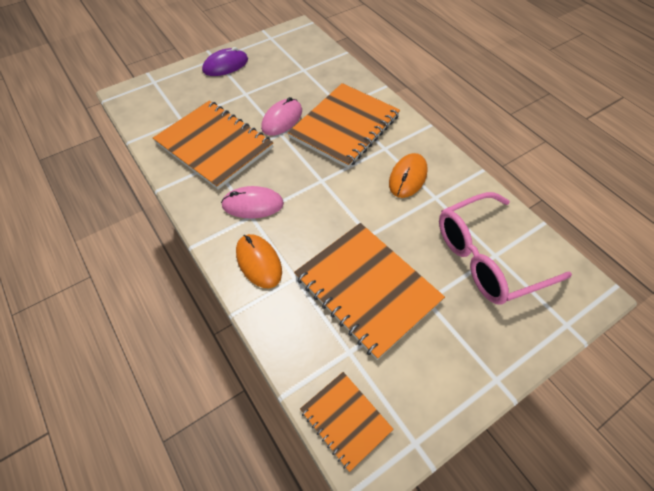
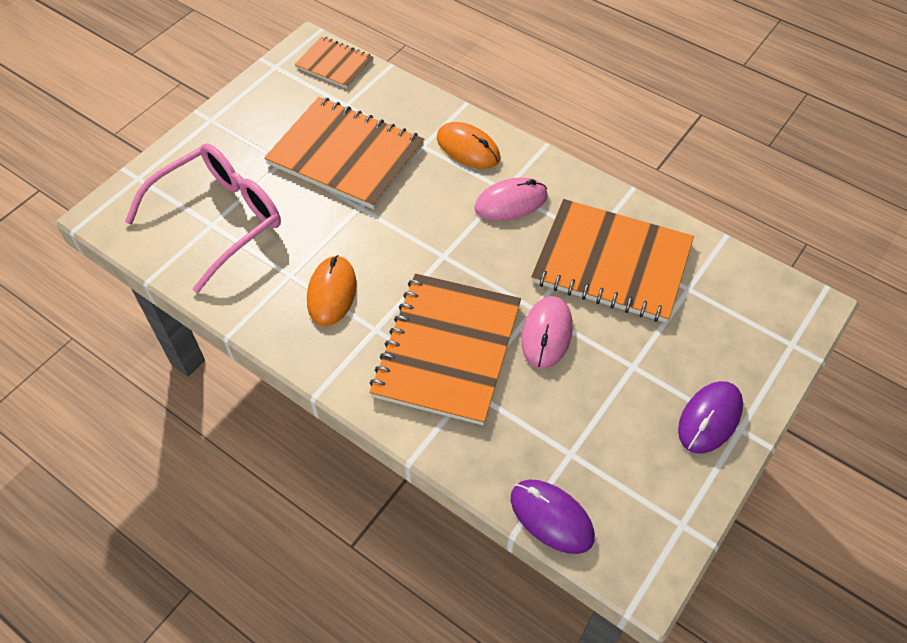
camera: 160 degrees right, 0 degrees up
(327, 52) = (551, 517): none -> purple mouse

